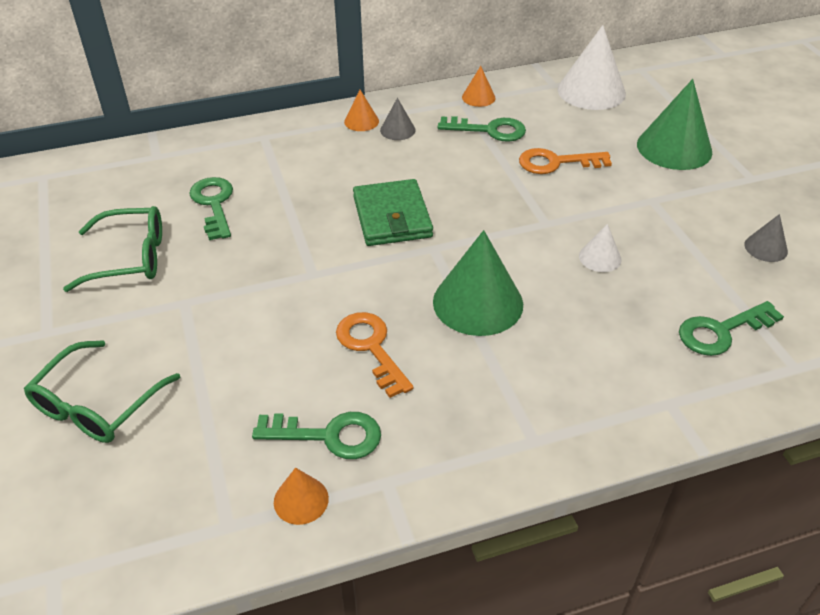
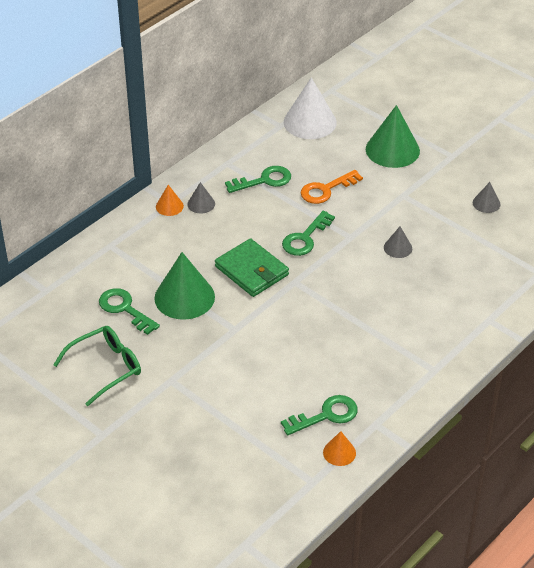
camera: 30 degrees left, 0 degrees up
(96, 406) = (180, 459): green glasses -> none
(371, 348) = (308, 358): orange key -> none
(478, 97) = (236, 155): orange cone -> none
(478, 302) = (348, 305): green cone -> green cone (184, 297)
(600, 257) = (398, 248): white cone -> grey cone
(721, 331) = (491, 267): green key -> green key (305, 238)

